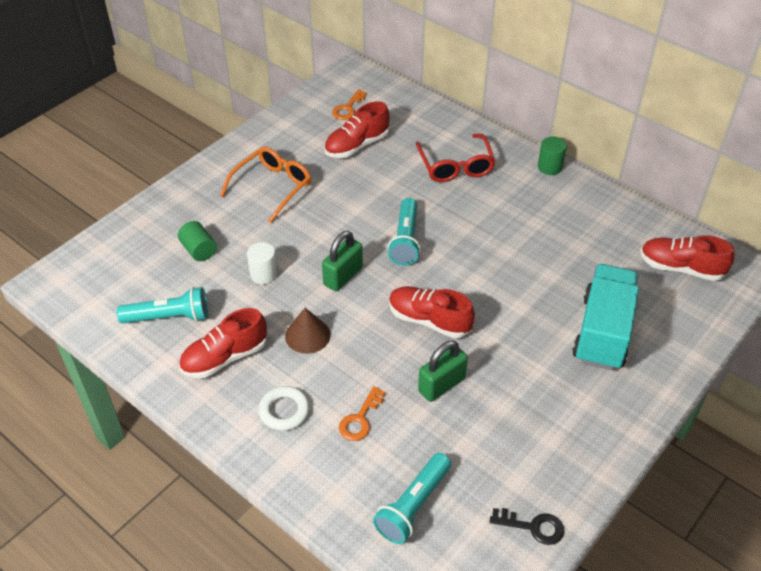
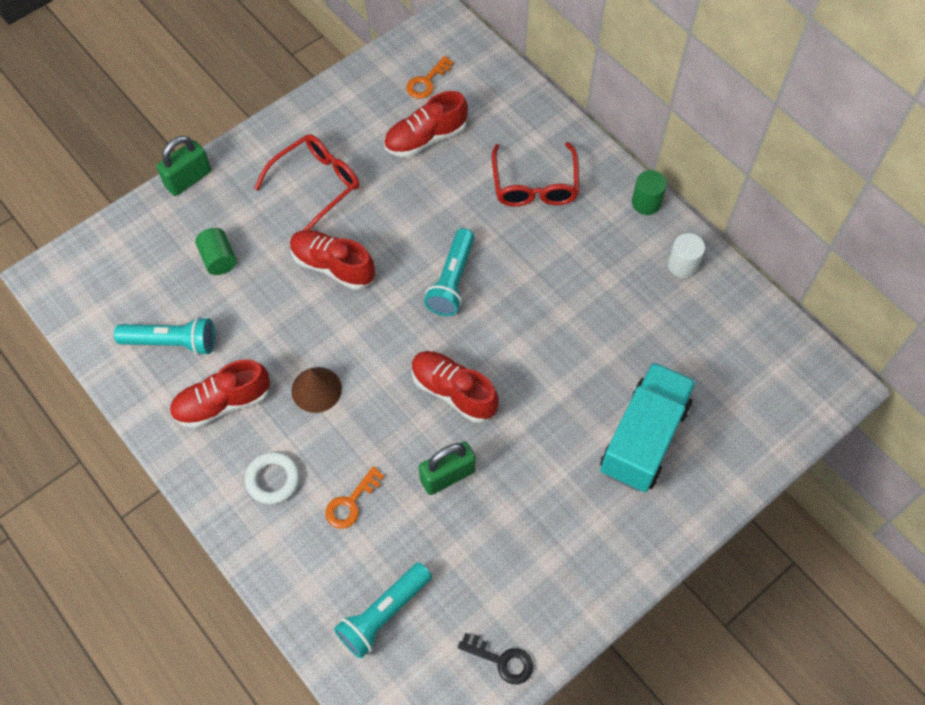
camera: 10 degrees right, 15 degrees up
(264, 274) = (284, 303): white cylinder -> white cylinder (682, 265)
(272, 187) = (315, 185): orange glasses -> red glasses
(343, 276) = (371, 318): green padlock -> green padlock (188, 179)
(681, 268) = (760, 368): red shoe -> red shoe (333, 266)

